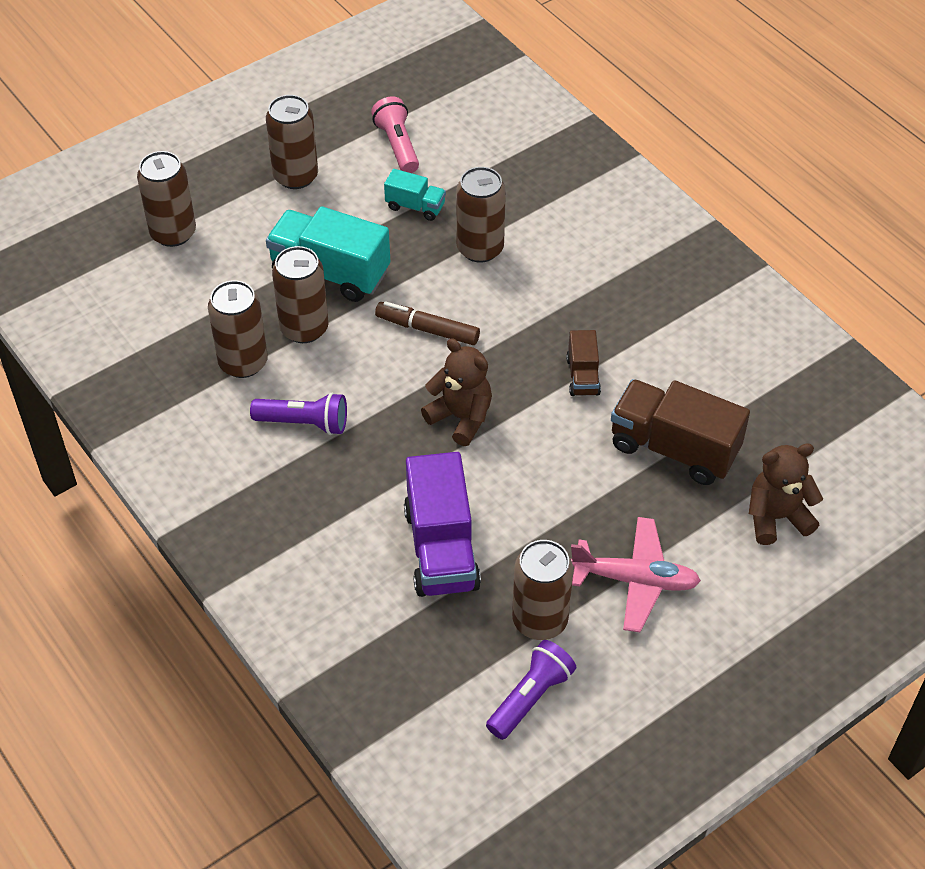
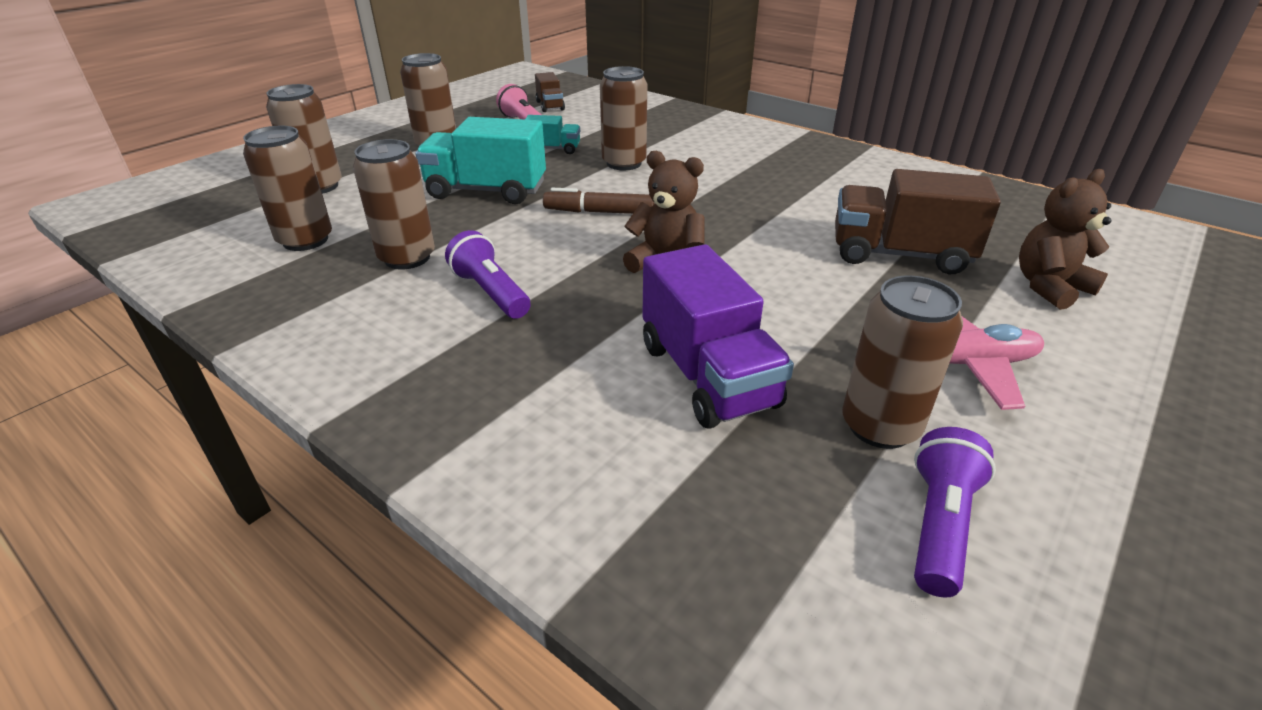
camera: 15 degrees left, 15 degrees down
(304, 328) = (470, 227): brown can -> brown can (305, 240)
(304, 423) = (491, 293): purple flashlight -> purple flashlight turned 120 degrees counterclockwise
(583, 376) = (770, 221): brown truck -> brown truck (550, 106)

